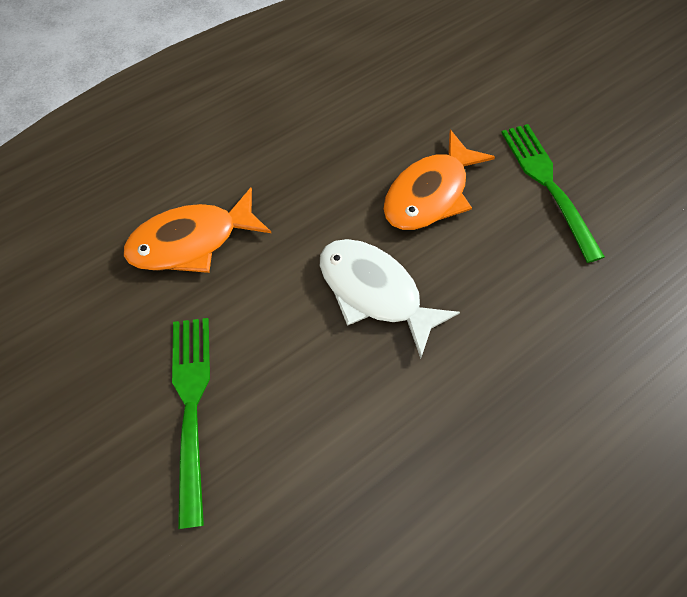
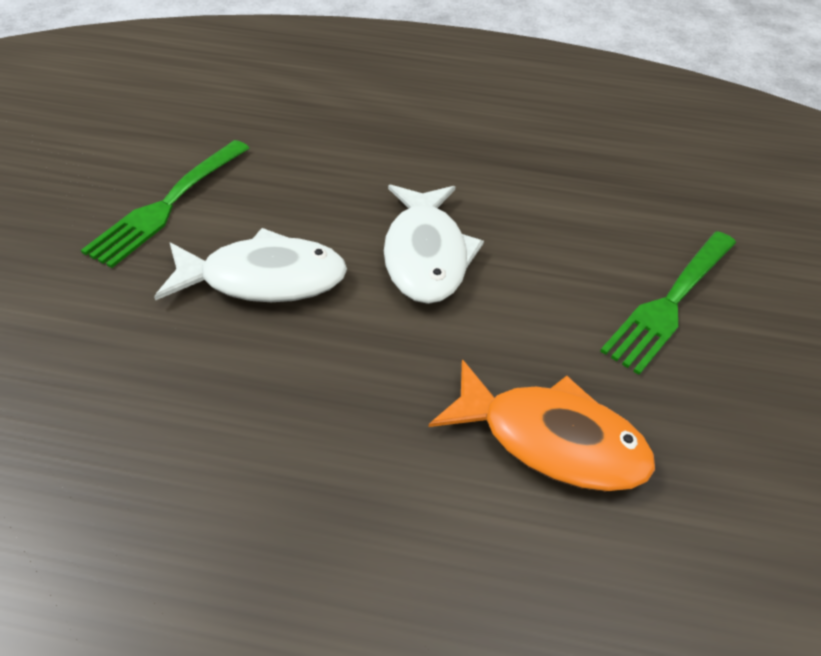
camera: 135 degrees left, 15 degrees down
(430, 193) = (264, 278): orange fish -> white fish

